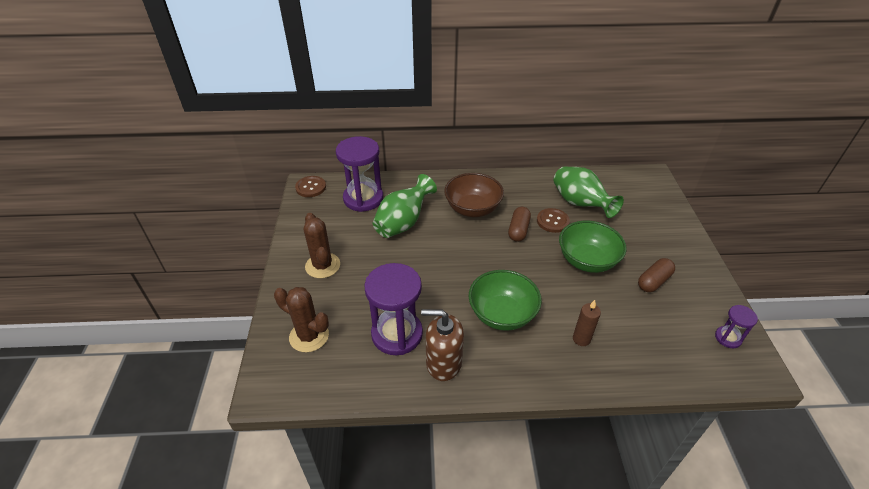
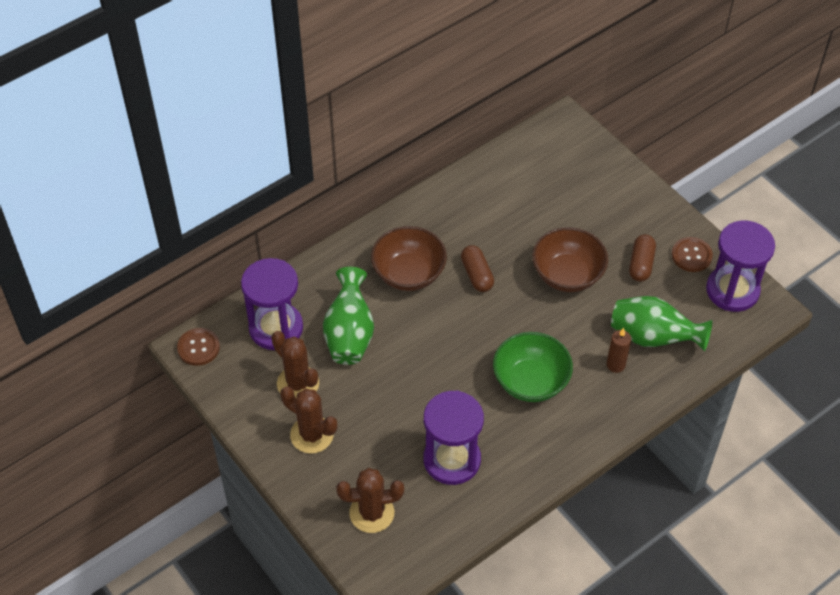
camera: 35 degrees left, 10 degrees up
(345, 233) = (298, 384): none -> brown cactus
(443, 363) = (516, 460): brown soap dispenser -> none
(552, 221) = (503, 243): brown button -> brown button (691, 255)
(580, 204) = (515, 204): green vase -> green vase (653, 337)
(587, 260) = (567, 275): green bowl -> brown bowl
(728, 338) = (732, 290): purple hourglass -> purple hourglass, size x2.06

